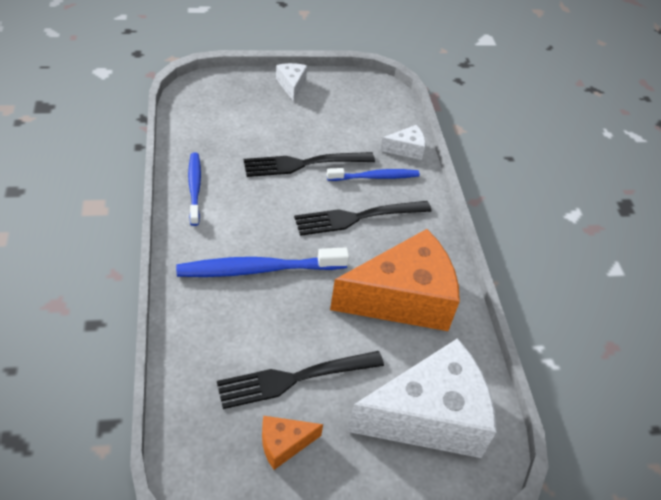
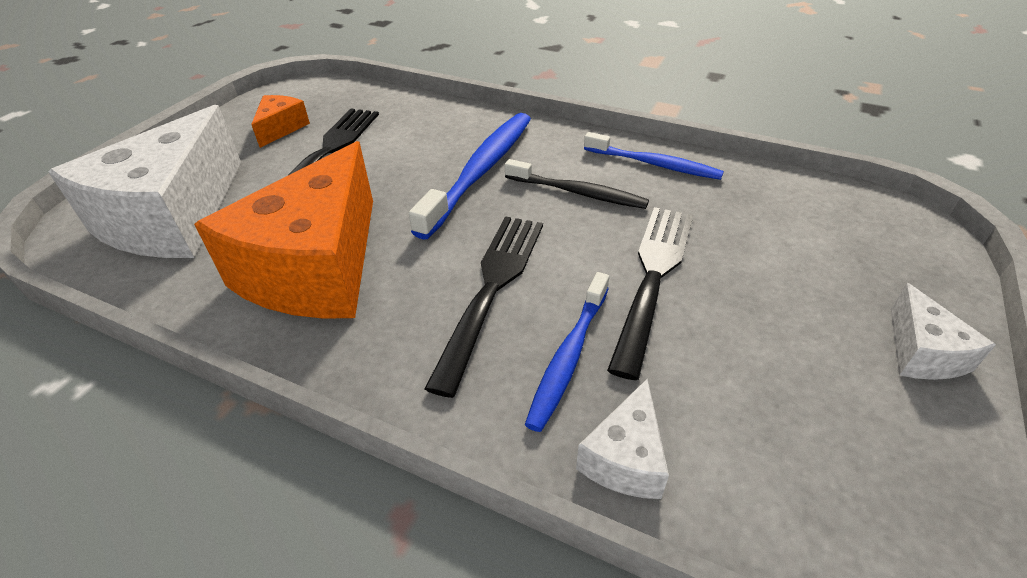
camera: 130 degrees right, 5 degrees down
(250, 213) = (577, 192): none -> black toothbrush
(291, 85) = (922, 352): white cheese -> white cheese turned 60 degrees clockwise

